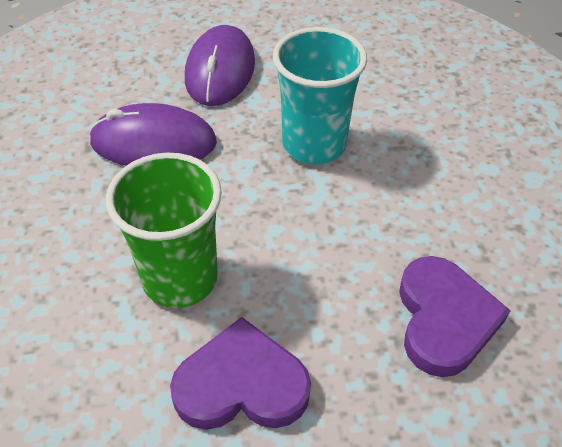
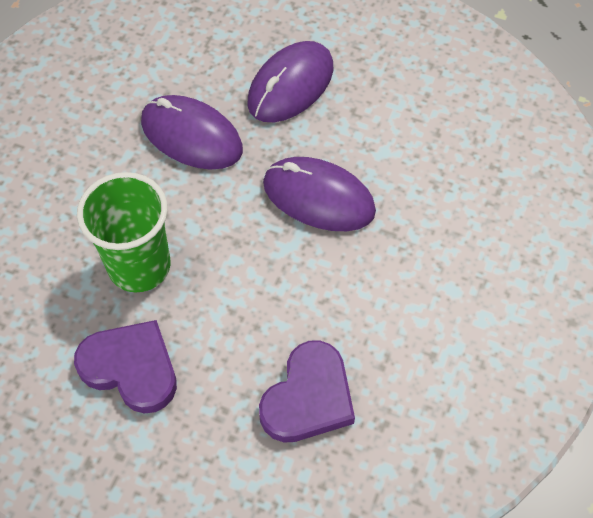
camera: 30 degrees right, 10 degrees up
(314, 144) = (318, 197): turquoise cup -> purple mouse

